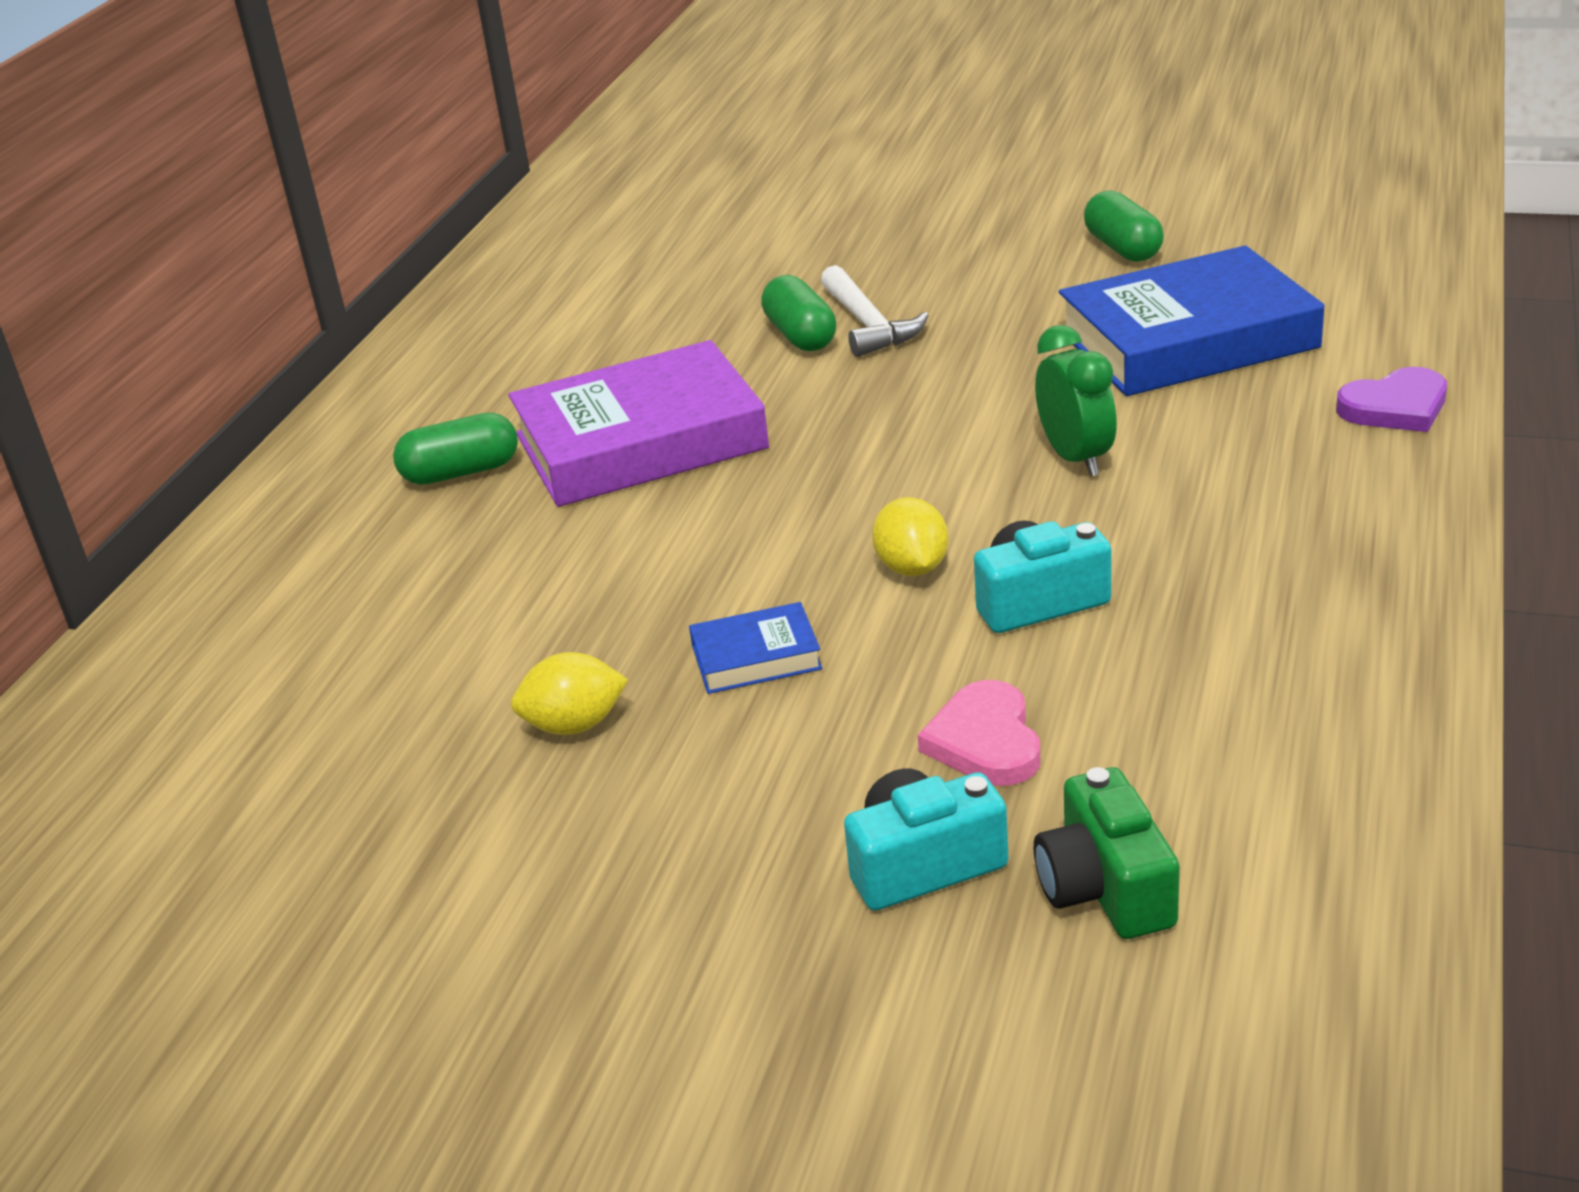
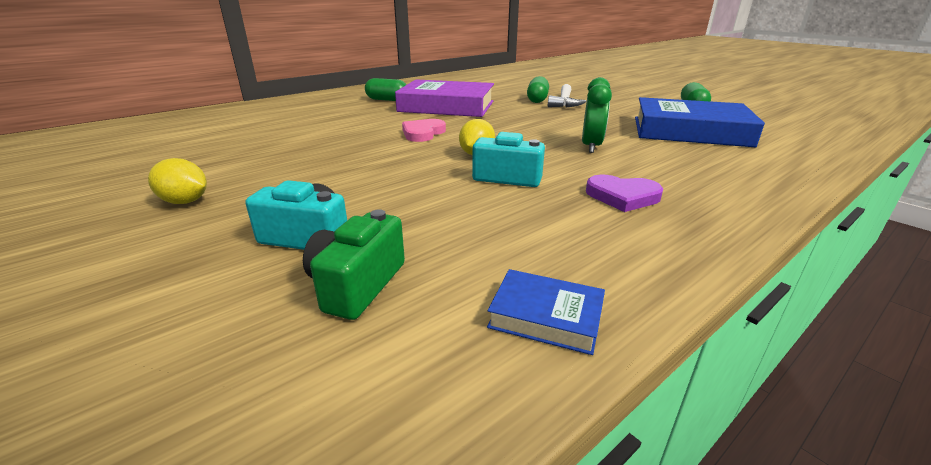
camera: 30 degrees right, 5 degrees down
(574, 725) = (296, 154): yellow lemon -> yellow lemon (185, 202)
(756, 657) = (380, 158): blue book -> blue book (546, 317)
(985, 741) = (409, 209): pink heart -> pink heart (423, 133)
(1395, 407) = (778, 173): purple heart -> purple heart (622, 196)

